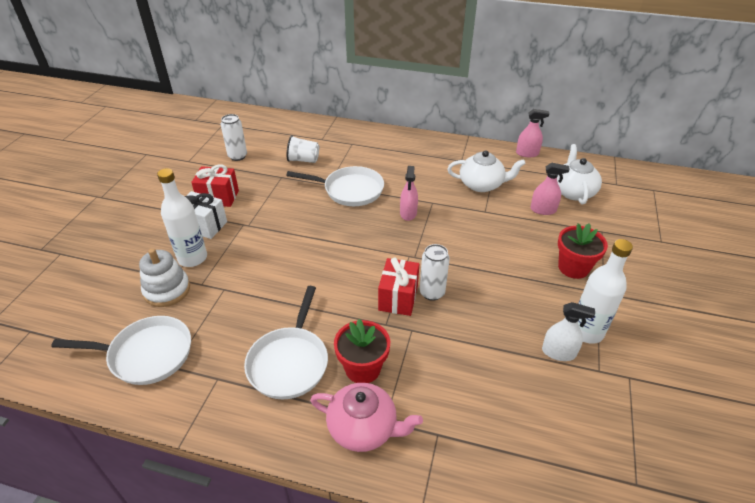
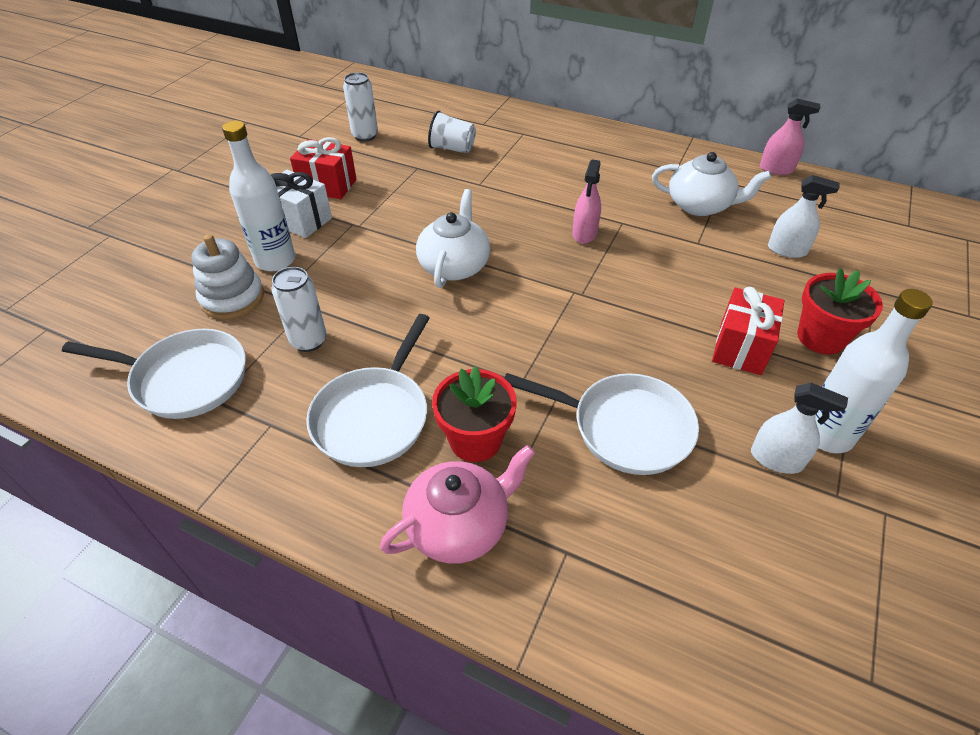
camera: 10 degrees right, 5 degrees up
(349, 190) = (507, 194): white pan -> white pan (624, 427)
(363, 428) = (459, 525): pink teapot -> pink teapot turned 60 degrees counterclockwise
(398, 298) = (547, 348): red gift -> red gift (740, 348)
(432, 293) = (597, 347): white can -> white can (308, 341)
(543, 210) = (787, 250): pink spray bottle -> white spray bottle
(573, 191) = (838, 229): white teapot -> white teapot (454, 266)

